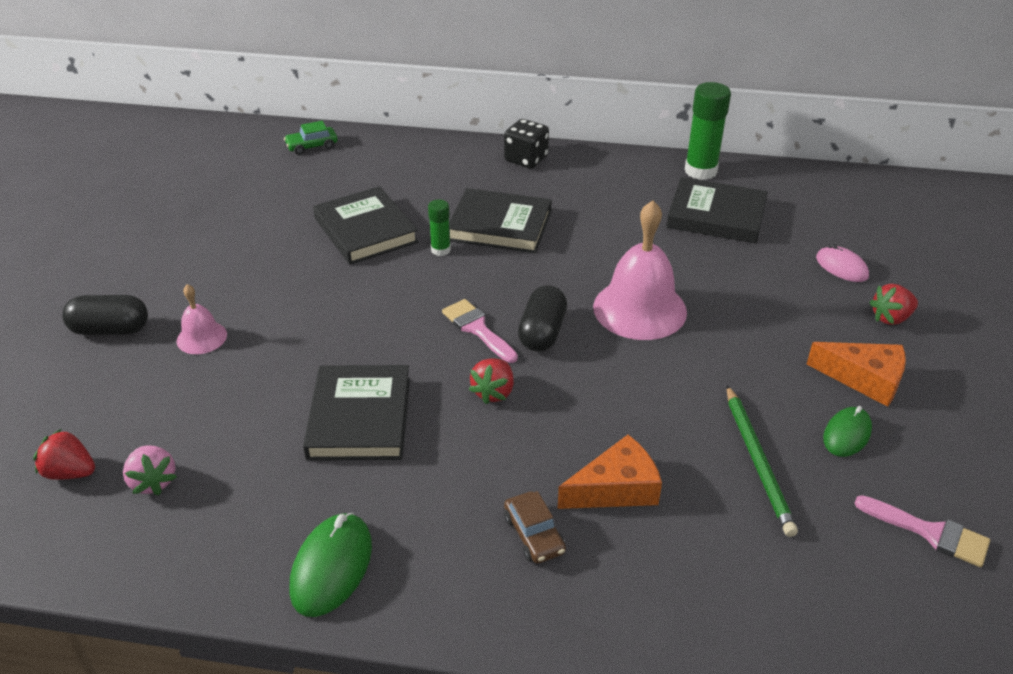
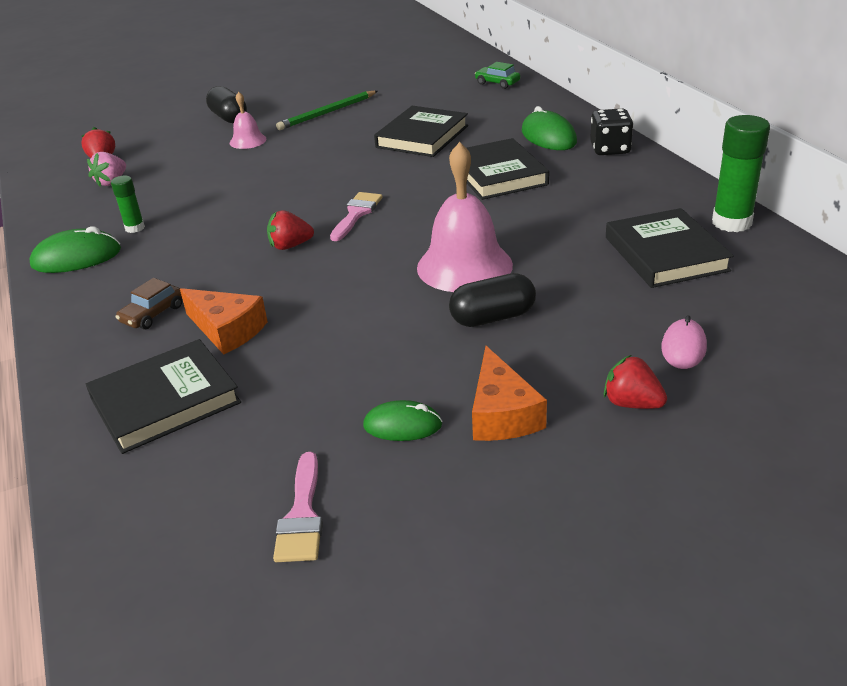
camera: 60 degrees right, 5 degrees down
(359, 418) = (218, 213): black book -> black book (165, 401)
(440, 250) = (435, 167): green glue stick -> green glue stick (135, 228)
(463, 173) = (548, 137): none -> green mouse
(542, 332) = (381, 238): black capsule -> black capsule (493, 317)
(757, 461) = (317, 386): green pencil -> green pencil (327, 113)

